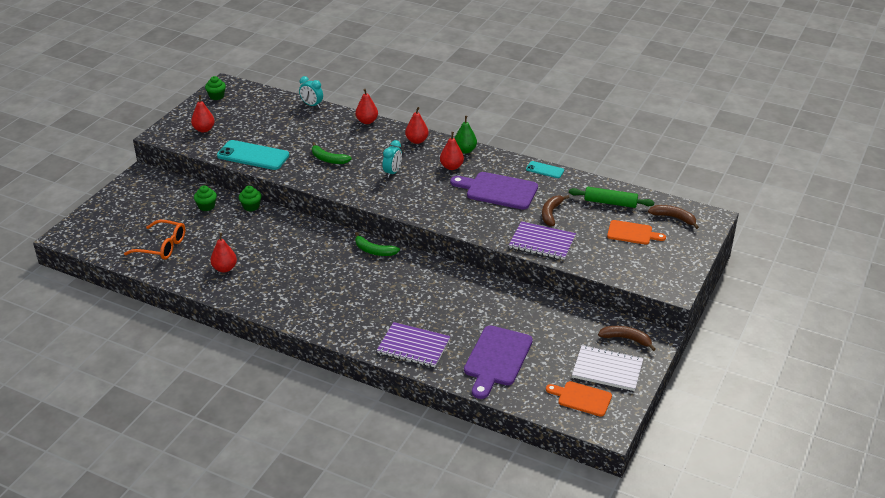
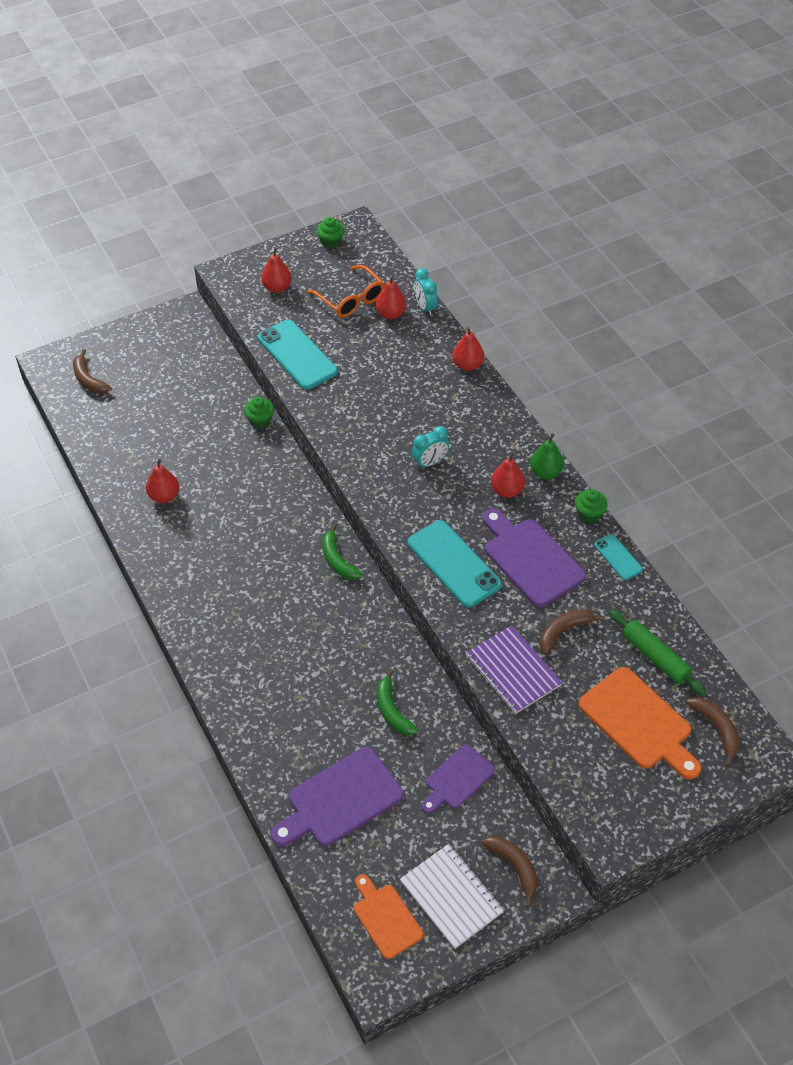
camera: 35 degrees right, 15 degrees up
(104, 233) = (89, 379): none -> brown banana
(162, 246) = (128, 430): orange glasses -> orange glasses (351, 299)
(206, 206) = (215, 395): green cupcake -> green cupcake (589, 514)
(328, 159) = (374, 403): green banana -> green banana (392, 710)
(413, 346) = (266, 724): purple notebook -> none
(417, 141) = (500, 426): red pear -> red pear (391, 314)
(457, 211) = (454, 564): none -> turquoise phone
(553, 316) = (457, 779): none -> purple cutting board
(632, 233) = (639, 722): orange cutting board -> orange cutting board, size x1.60

